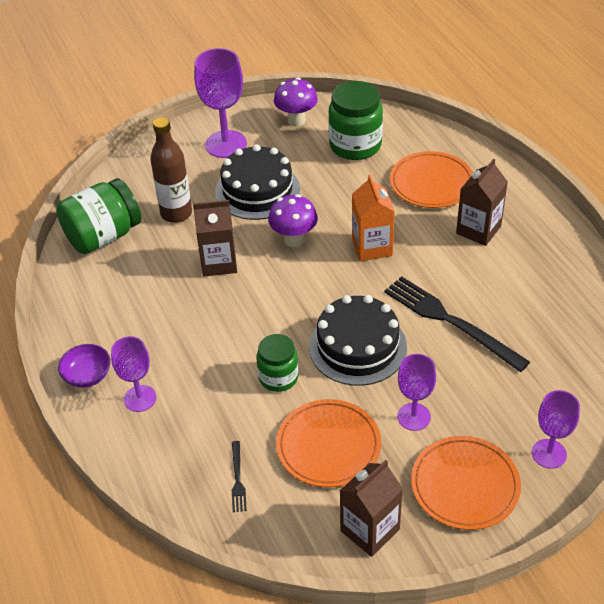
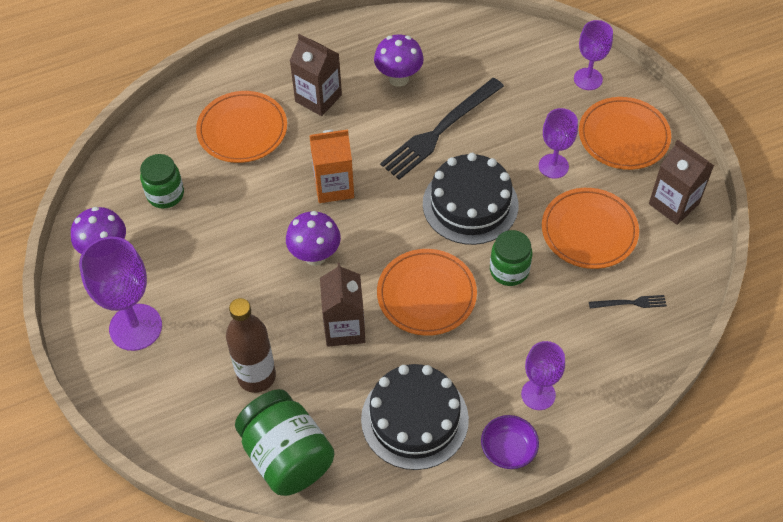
camera: 90 degrees left, 10 degrees up
(251, 316) = (426, 295): none -> orange plate
(257, 190) = (228, 292): black cake -> black cake (414, 419)
(355, 145) = (165, 194): green jar -> green jar, size x0.62
(515, 287) = (398, 78): none -> purple mushroom

